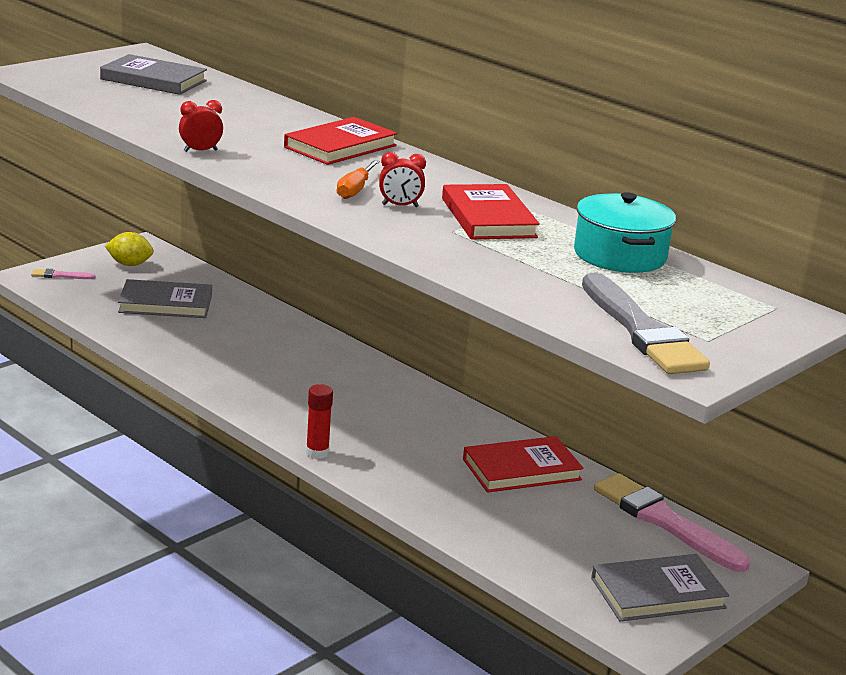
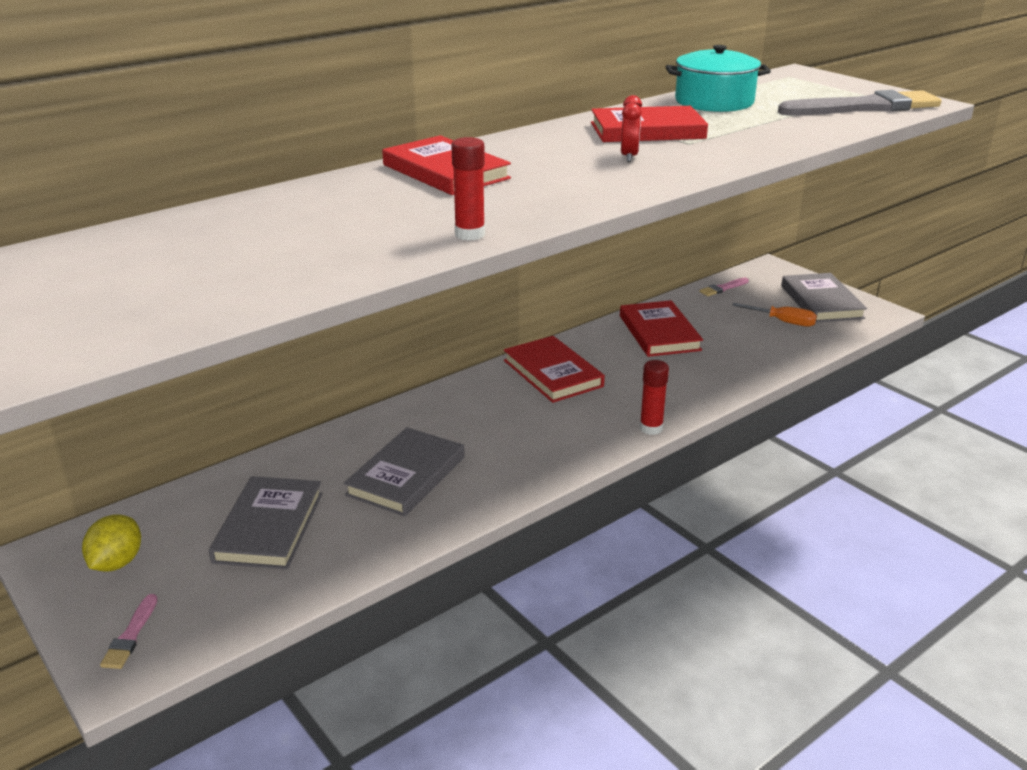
camera: 80 degrees left, 5 degrees up
(153, 80) = (132, 262): grey book -> grey book (406, 476)
(200, 151) = (470, 234): red clock -> red glue stick
(355, 190) = (588, 170): orange screwdriver -> orange screwdriver (783, 322)
(412, 407) = (552, 373): none -> red book
(665, 521) = (723, 288): pink brush -> pink brush, size x0.43

